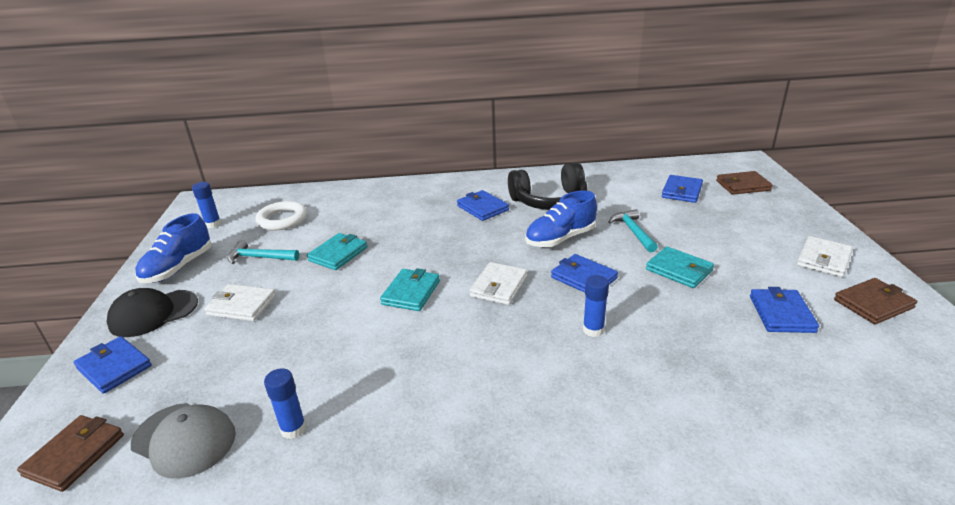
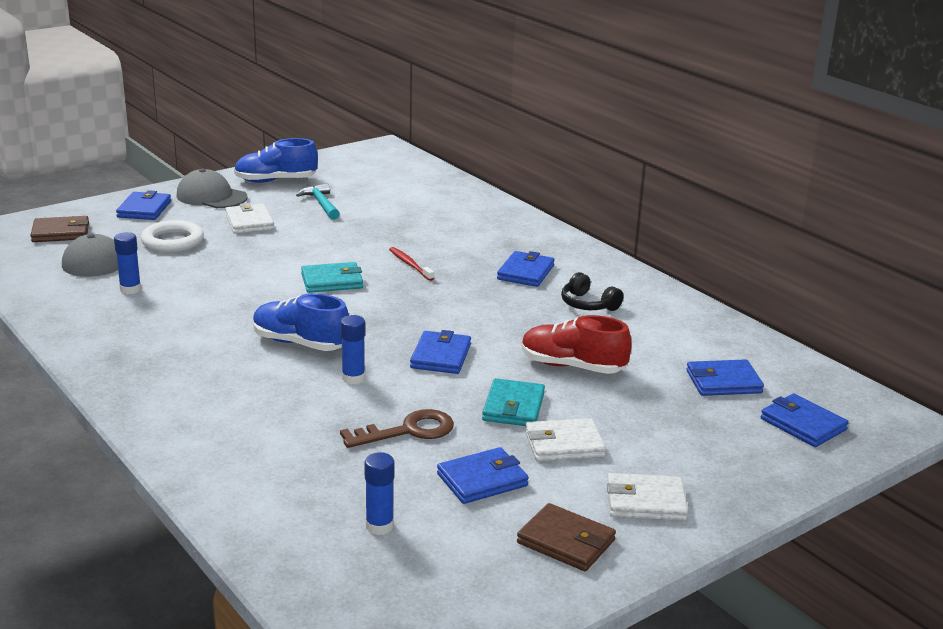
camera: 55 degrees right, 5 degrees down
(153, 313) = (211, 196): black cap -> grey cap
(213, 224) = (352, 167): blue glue stick -> blue glue stick (379, 526)
(282, 219) = (392, 190): white ring -> white ring (172, 241)
(338, 254) = (360, 232): turquoise wallet -> none
(420, 248) = (410, 264): none -> red toothbrush
(499, 286) = (382, 317): white wallet -> white wallet (564, 444)
(549, 201) = (588, 304): black headphones -> black headphones, size x0.55
(560, 239) = (507, 328): blue shoe -> blue shoe (300, 343)
(633, 231) = (572, 366): turquoise hammer -> red shoe
(695, 327) = (408, 431): none -> brown key
(742, 185) = (803, 424): brown wallet -> blue wallet

